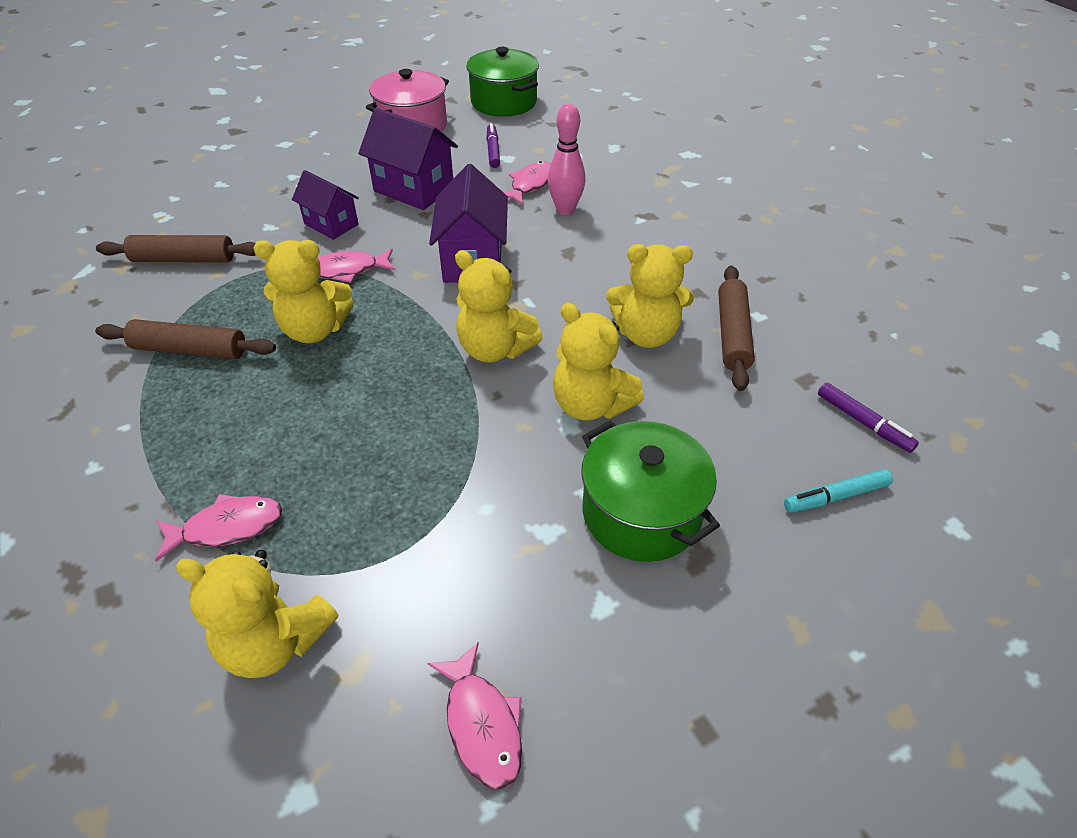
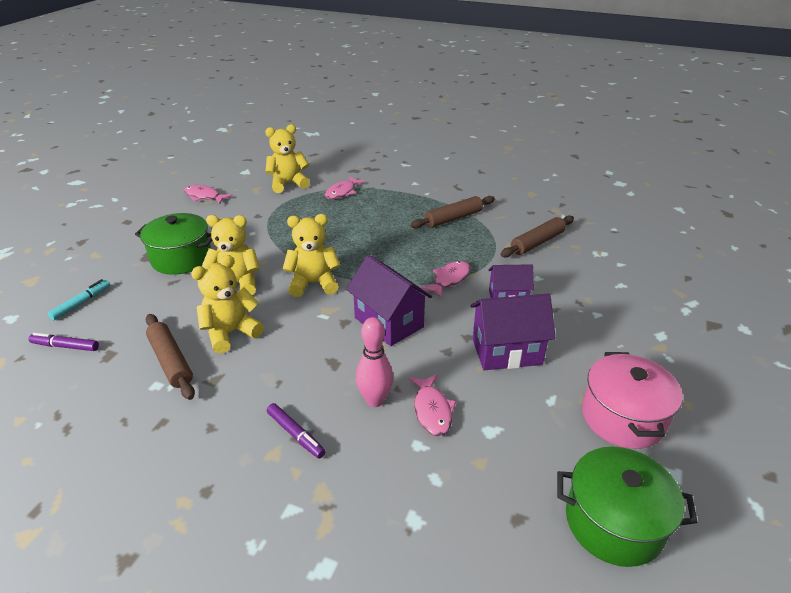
camera: 140 degrees right, 10 degrees down
(315, 330) = (415, 249): yellow teddy bear -> none
(493, 151) = (514, 432): purple marker -> purple marker (295, 434)

